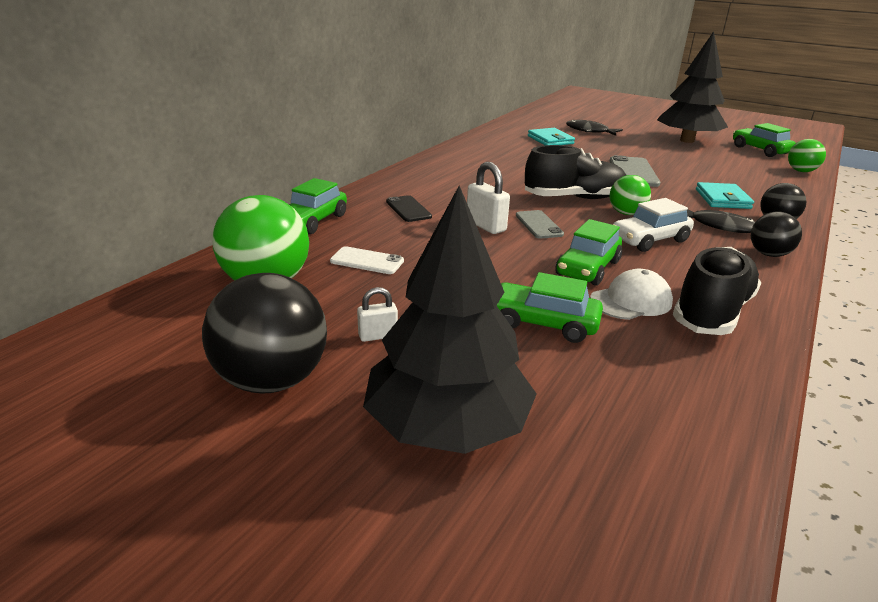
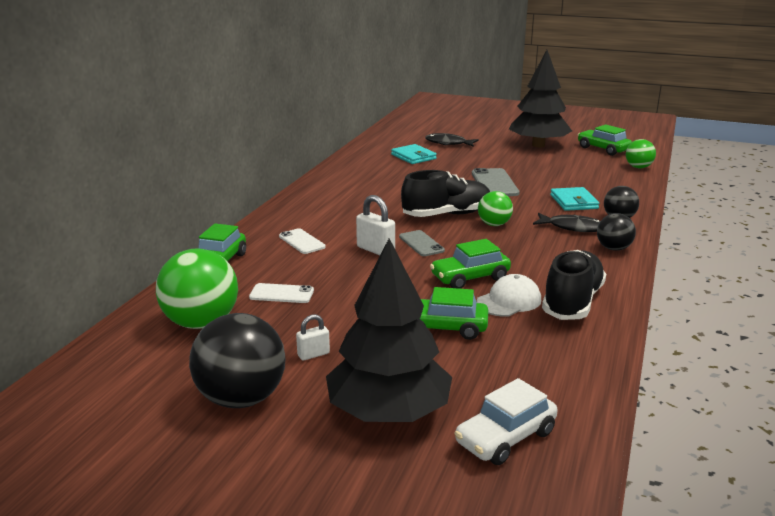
camera: 10 degrees left, 5 degrees down
(408, 209) = (301, 241): black phone -> white phone
(588, 268) = (470, 278): green car -> green car turned 45 degrees clockwise
(649, 240) = (517, 247): white car -> white car (505, 438)

